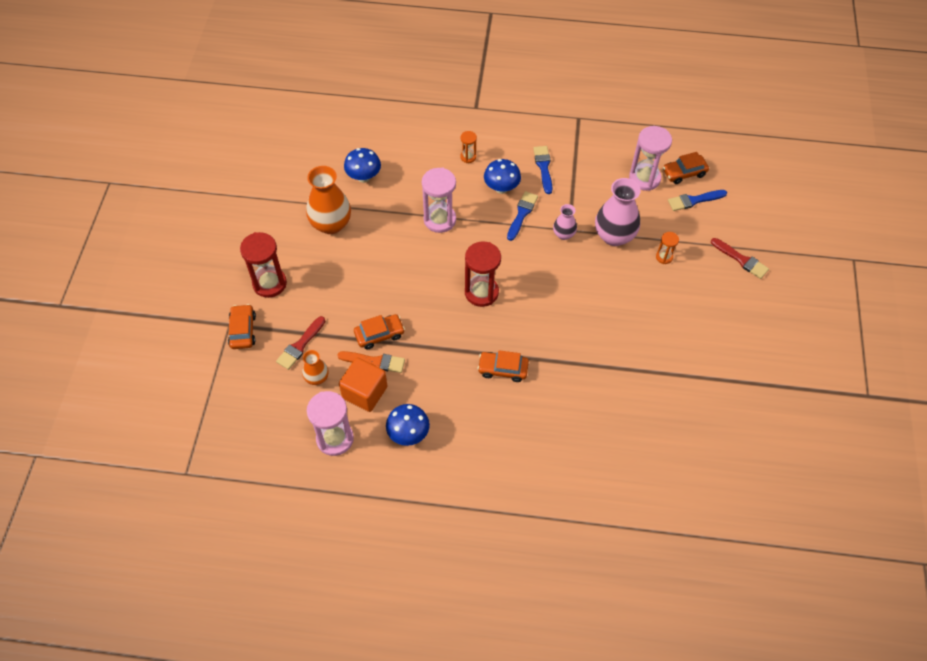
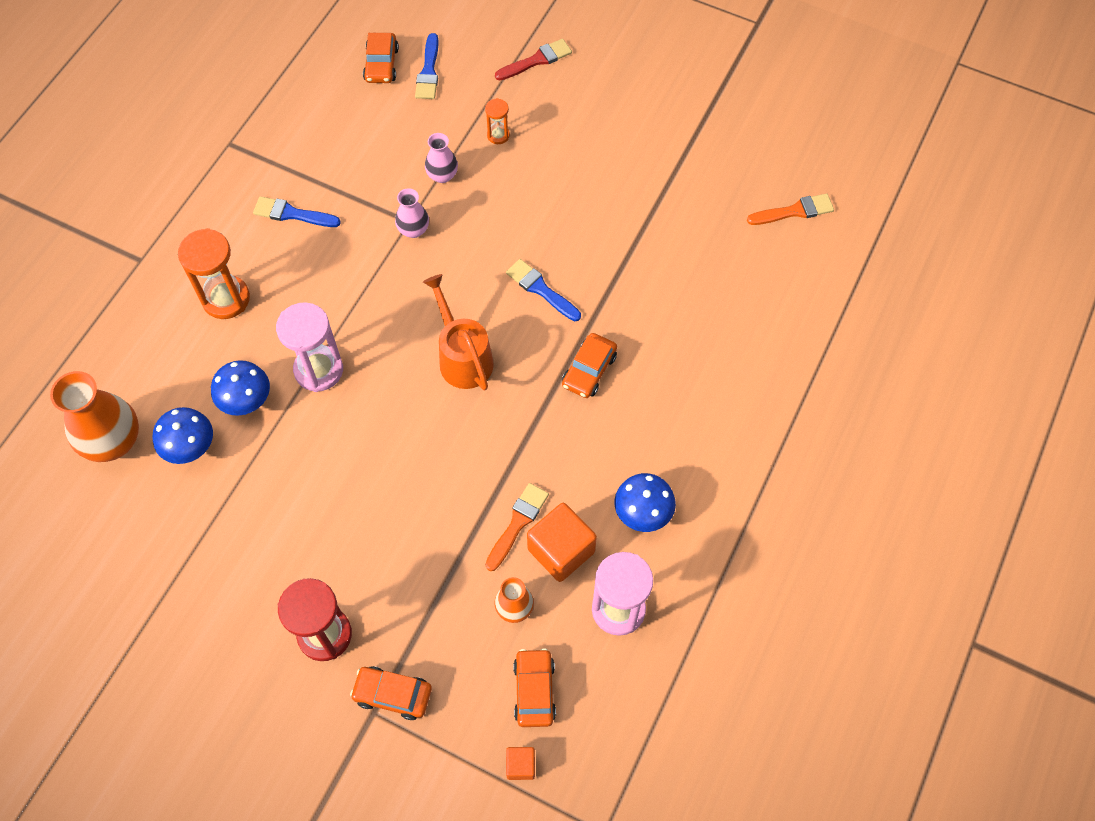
camera: 70 degrees left, 5 degrees up
(217, 413) = (520, 765): none -> orange cube
(300, 345) = (451, 617): red brush -> none
(331, 224) = (256, 518): orange vase -> orange vase (113, 441)
(379, 334) = (476, 505): orange car -> orange car (534, 690)
(468, 157) = (226, 299): orange hourglass -> orange hourglass, size x1.97
(481, 292) = (462, 357): red hourglass -> orange watering can
(501, 188) = (302, 276): blue mushroom -> blue mushroom (246, 401)
(522, 214) = (357, 266): blue brush -> blue brush (541, 289)
(614, 236) = (442, 175): pink vase -> pink vase, size x0.54
(644, 178) = (369, 109): pink hourglass -> none
(701, 469) = (794, 211): none -> orange brush

